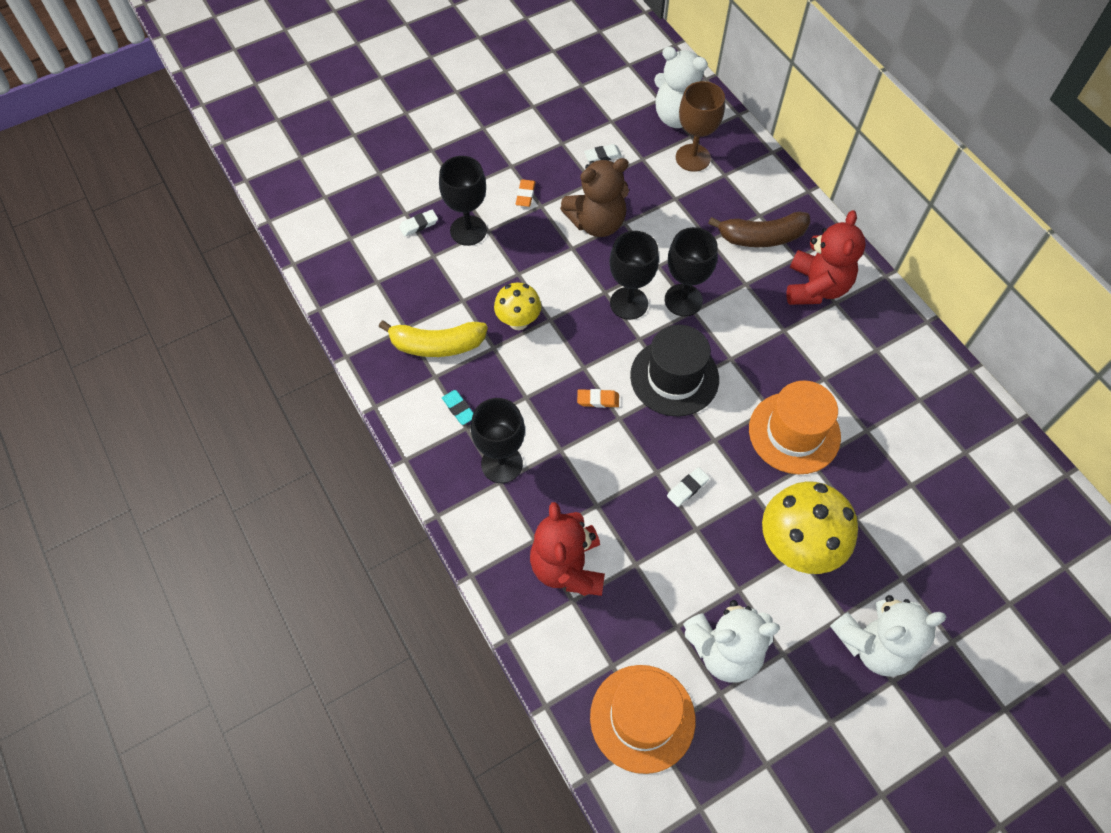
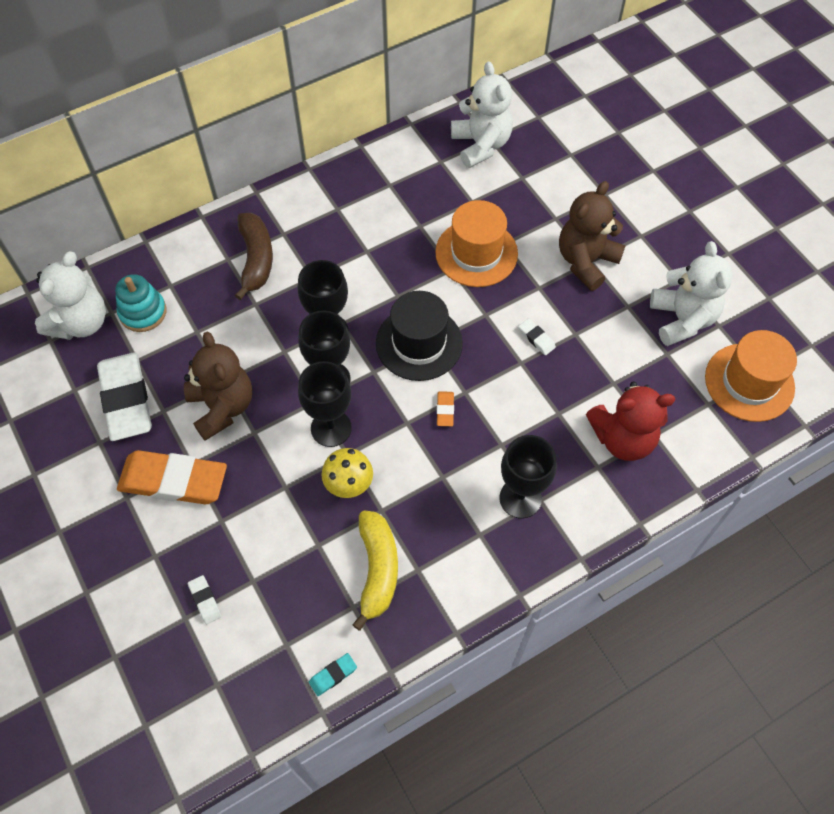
camera: 90 degrees left, 0 degrees up
(459, 409) = (458, 543): turquoise eraser -> turquoise eraser (333, 675)
(468, 230) = (219, 542): black goblet -> black goblet (331, 428)
(525, 195) = (173, 481): orange eraser -> orange eraser, size x2.45
(602, 156) = (126, 399): white eraser -> white eraser, size x2.45
(693, 158) = (143, 312): brown goblet -> turquoise stacking toy
(797, 547) = (586, 261): yellow mushroom -> brown teddy bear
(816, 287) = (319, 221): red teddy bear -> none
(874, 644) = (662, 219): white teddy bear -> white teddy bear (481, 145)

